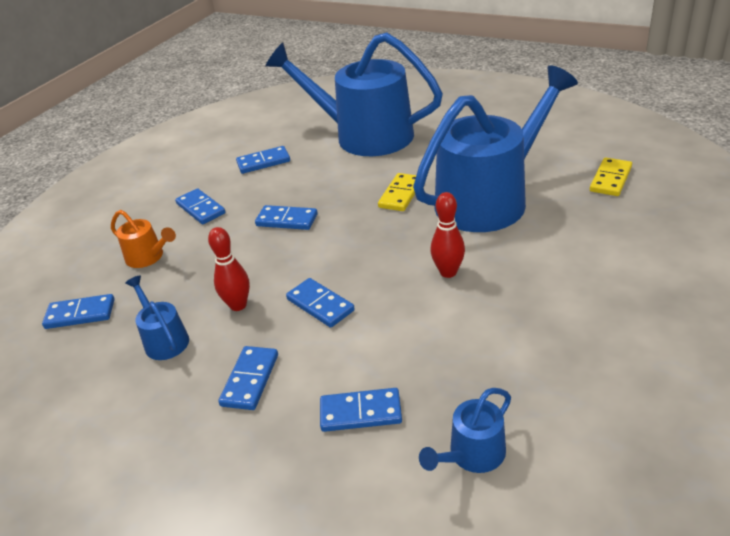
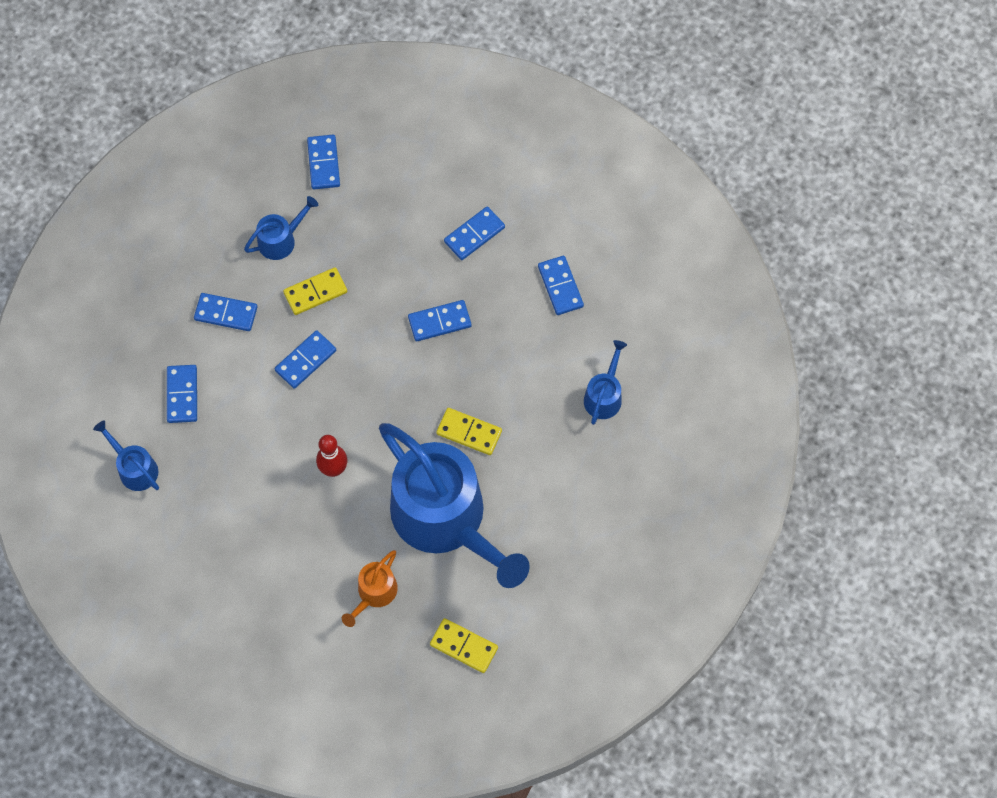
camera: 85 degrees right, 30 degrees up
(148, 257) = (398, 201): orange watering can -> orange watering can (374, 593)
(238, 305) = (315, 292): red bowling pin -> yellow domino
(286, 220) = (439, 322): blue domino -> blue domino turned 60 degrees clockwise
(364, 135) = (604, 396): blue watering can -> blue watering can, size x0.42

